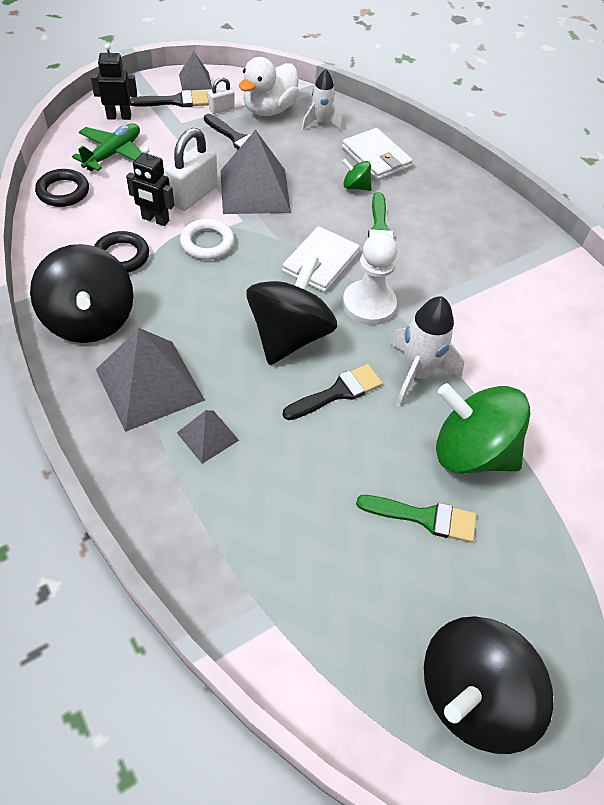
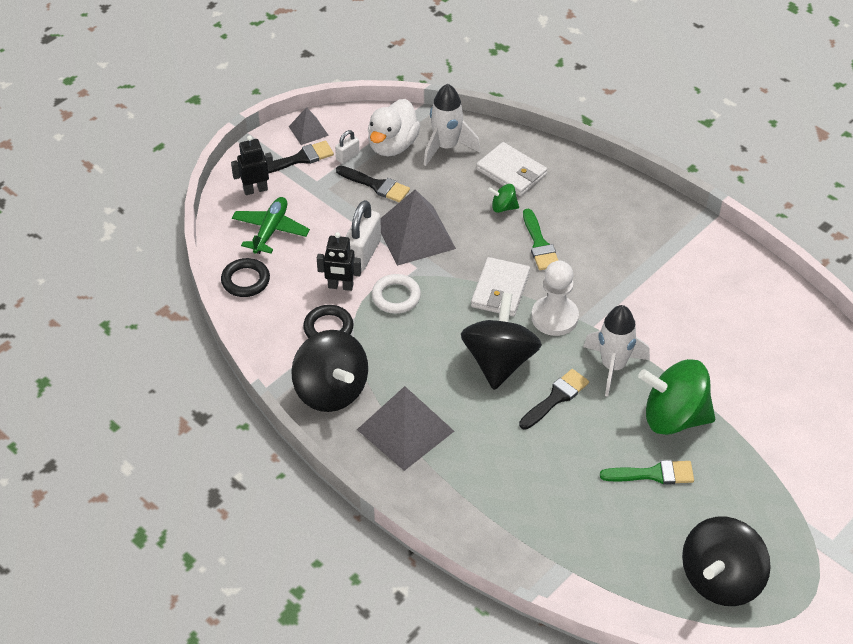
camera: 10 degrees left, 5 degrees down
(207, 436) = (469, 457): grey pyramid -> none
(320, 123) = (446, 147): white rocket -> white rocket, size x1.50

